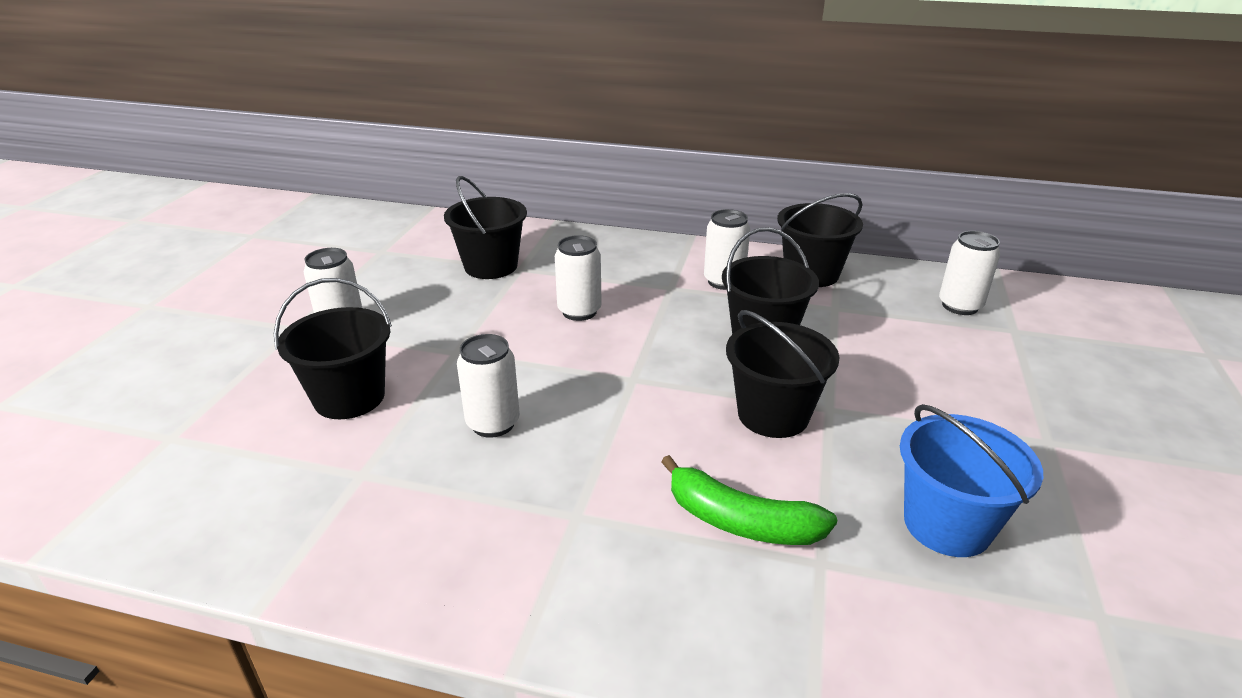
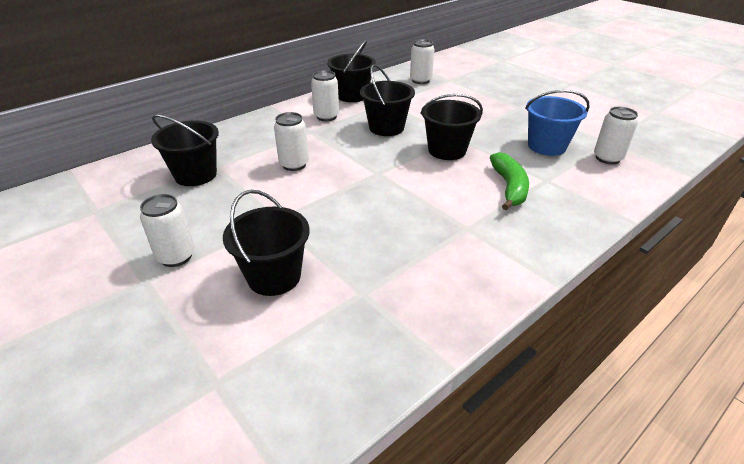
camera: 55 degrees left, 5 degrees up
(493, 423) = (366, 229): white can -> white can (607, 158)
(741, 522) = (509, 187): green banana -> green banana turned 60 degrees counterclockwise

